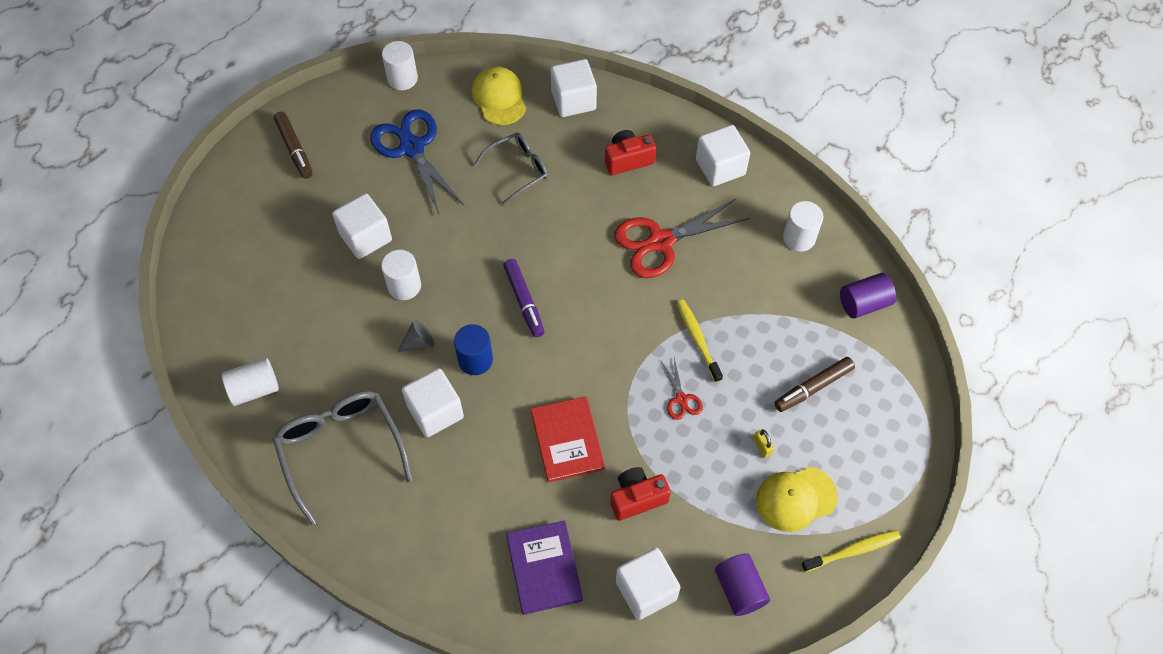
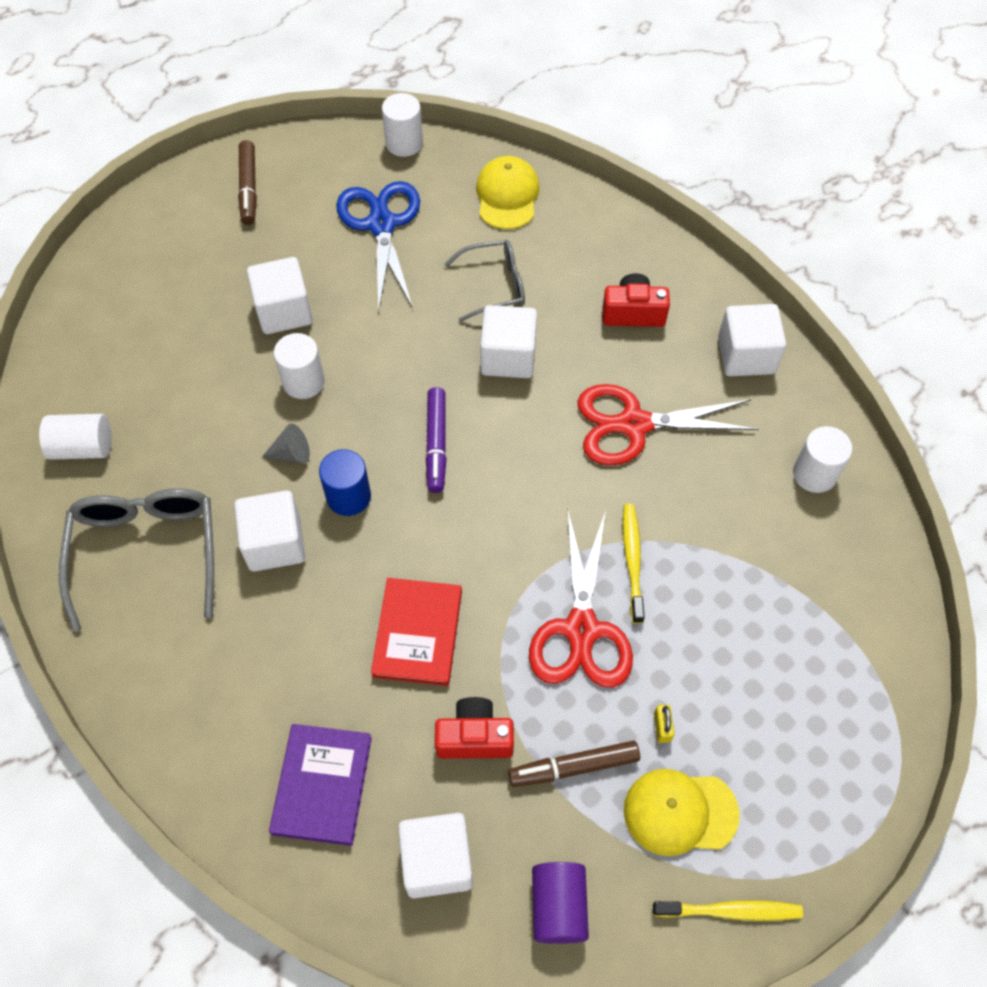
camera: 20 degrees right, 0 degrees up
(573, 100) = (595, 223): white cube -> white cube (508, 357)
(681, 399) = (581, 629): red scissors -> red scissors, size x2.14
(813, 387) = (759, 672): brown marker -> brown marker (573, 767)
(864, 303) = (869, 585): purple cylinder -> none

